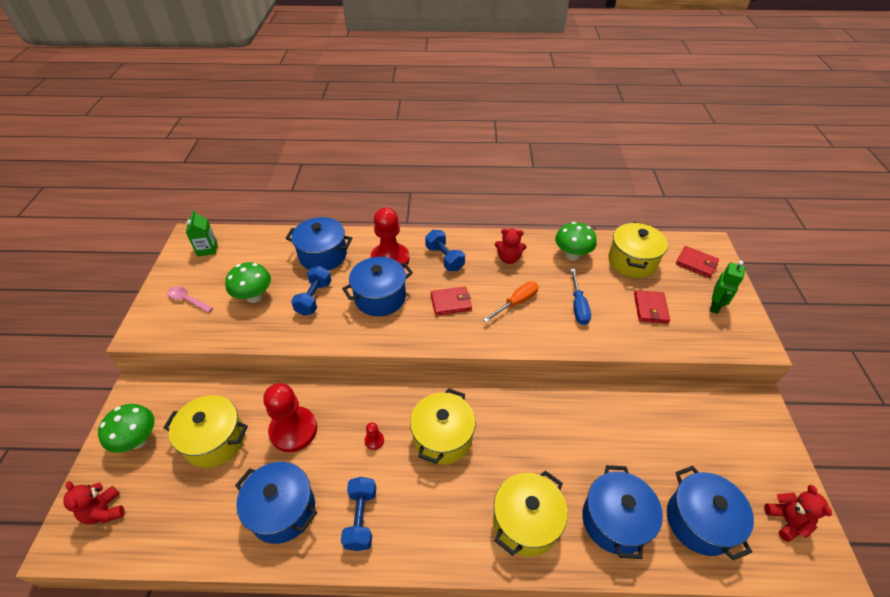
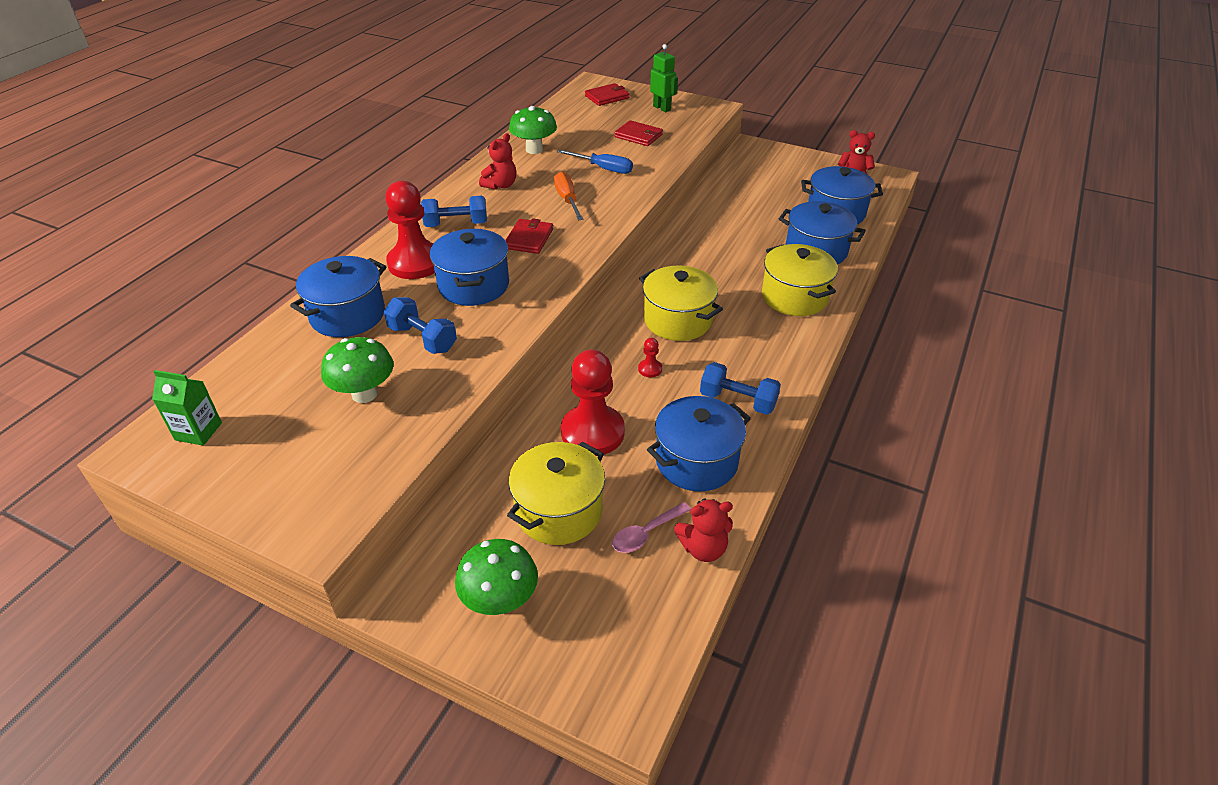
camera: 65 degrees left, 5 degrees down
(105, 511) = (600, 649): red teddy bear -> red teddy bear (703, 548)
(187, 300) = (299, 468): pink spoon -> pink spoon (646, 533)
(632, 261) = (574, 124): yellow pot -> none

